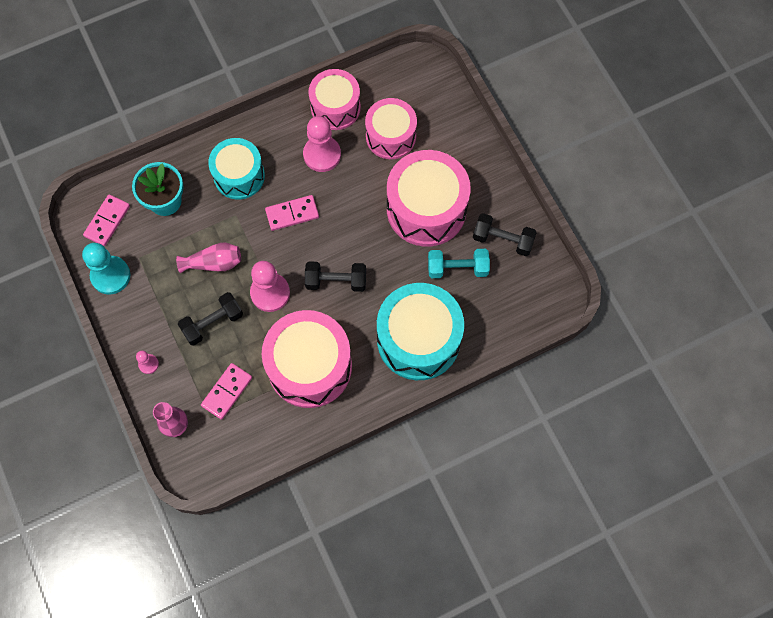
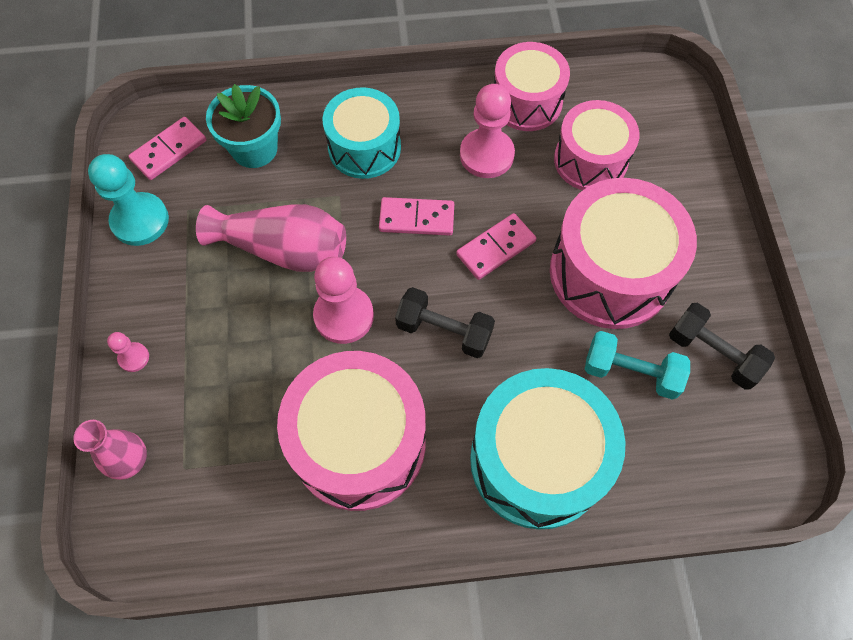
camera: 20 degrees right, 5 degrees down
(212, 323) = (247, 330): black dumbbell -> none
(214, 263) = (283, 249): pink vase -> pink vase, size x1.55
(227, 392) = (224, 437): pink domino -> pink domino (496, 248)

